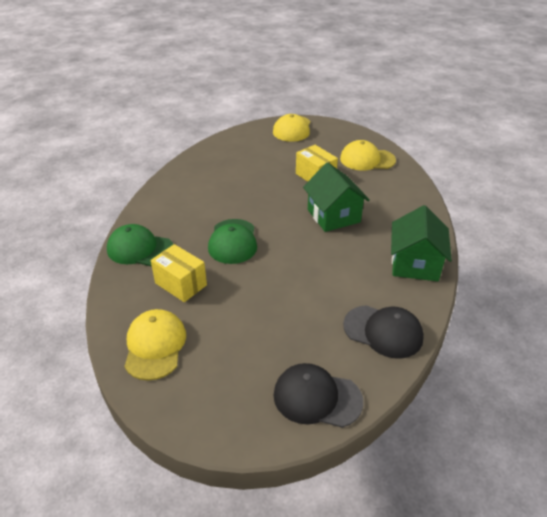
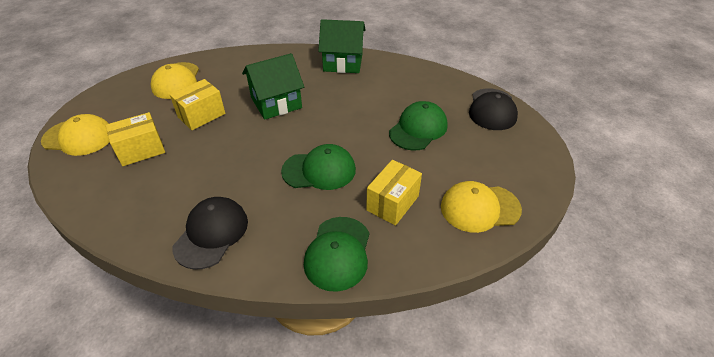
camera: 95 degrees left, 5 degrees up
(274, 154) = (141, 150): none -> yellow box
(283, 316) = (418, 129): none -> green cap
(383, 331) = (420, 80): black cap -> black cap (211, 233)

